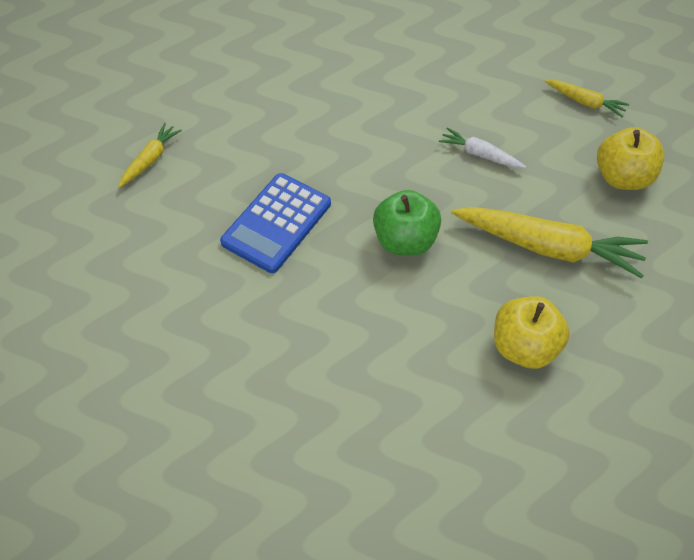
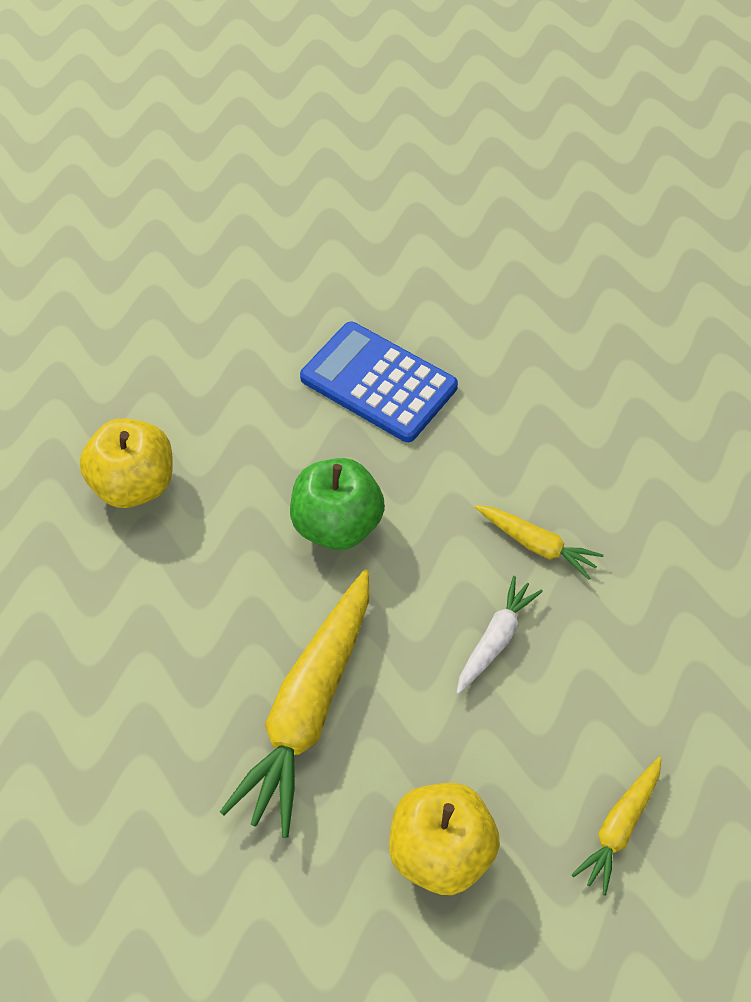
camera: 95 degrees right, 0 degrees up
(150, 159) = (491, 252): yellow carrot -> yellow carrot (537, 545)
(524, 347) = (150, 649): yellow apple -> yellow apple (134, 485)

